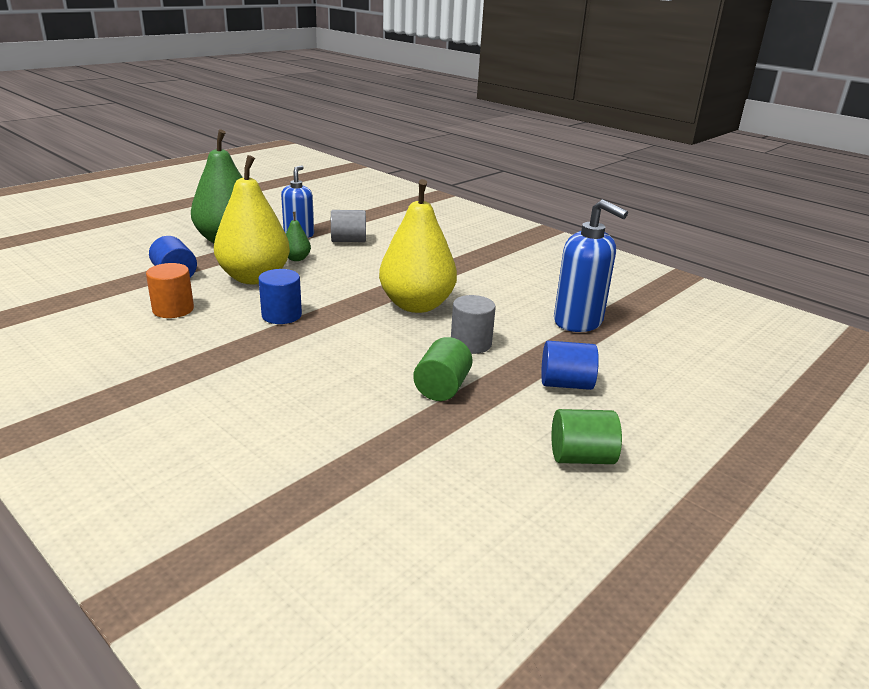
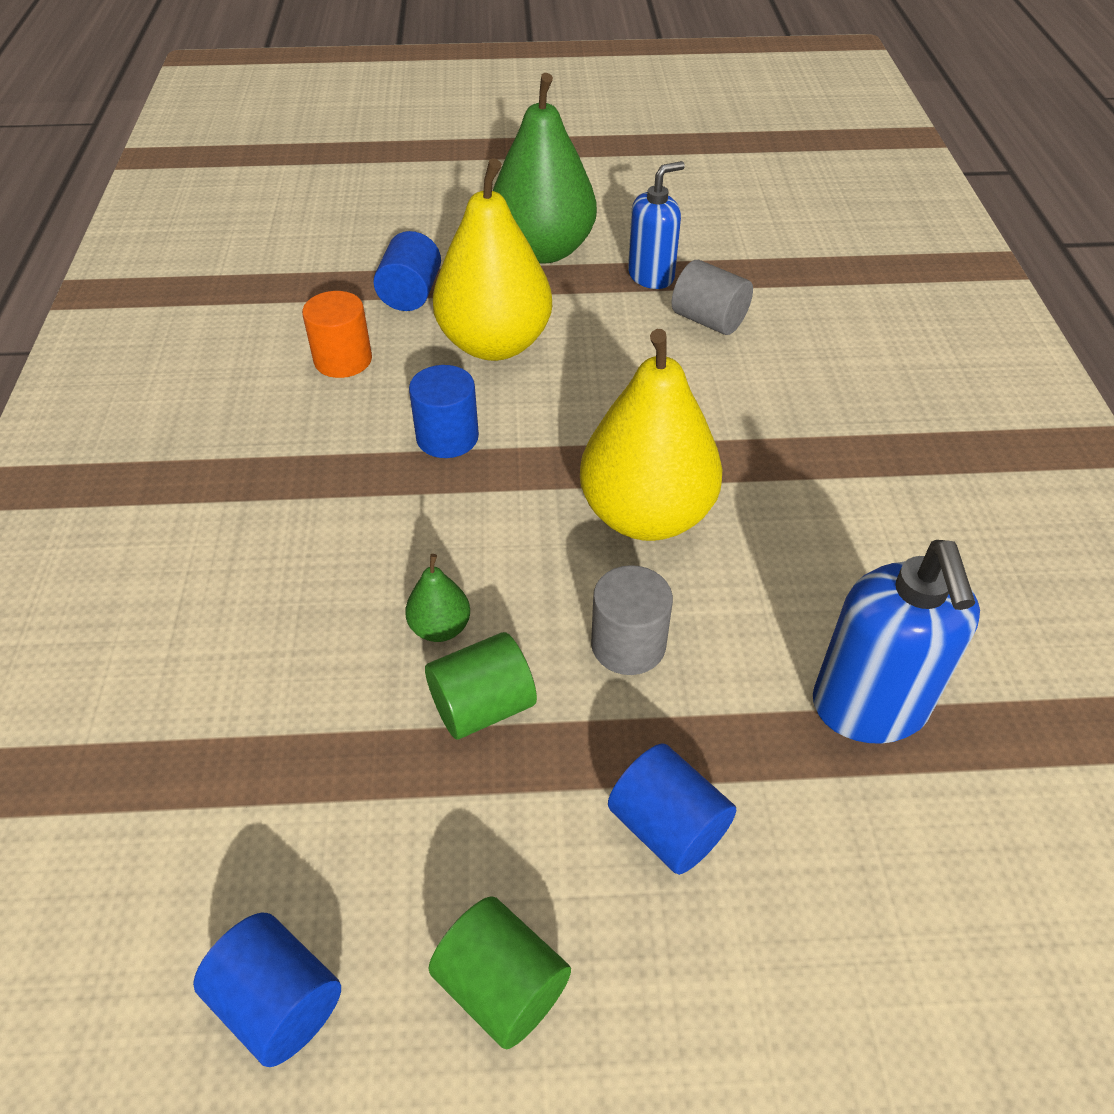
camera: 45 degrees right, 20 degrees up
(296, 258) = (591, 328): green pear -> green pear (440, 628)
(507, 518) = (278, 1002): none -> blue cylinder

